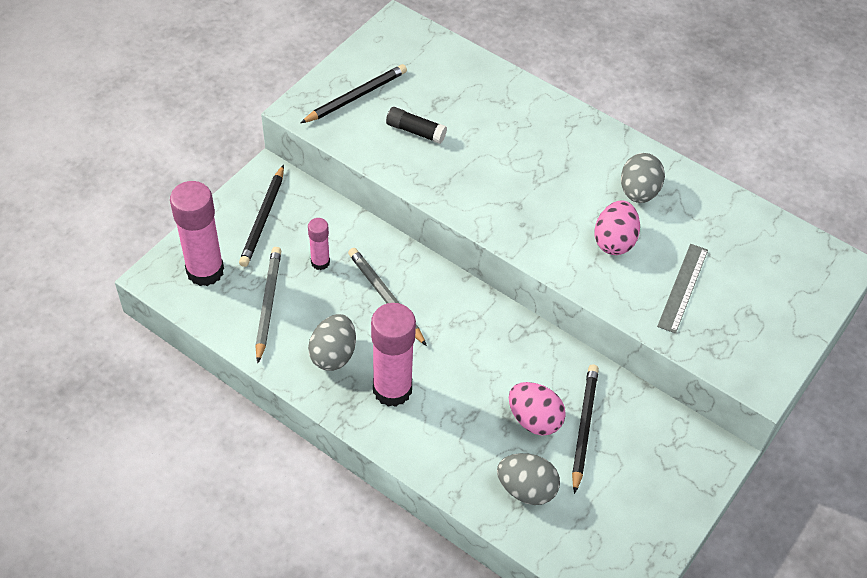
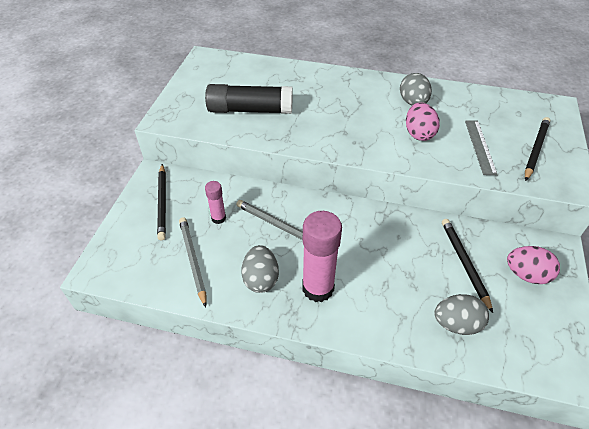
camera: 20 degrees left, 5 degrees down
(205, 271) = (133, 253): pink glue stick -> none
(356, 96) = (198, 102): black pencil -> black pencil (535, 149)
(415, 131) = (250, 110): black glue stick -> black glue stick, size x1.94
(534, 419) = (429, 271): pink egg -> pink egg (526, 274)

